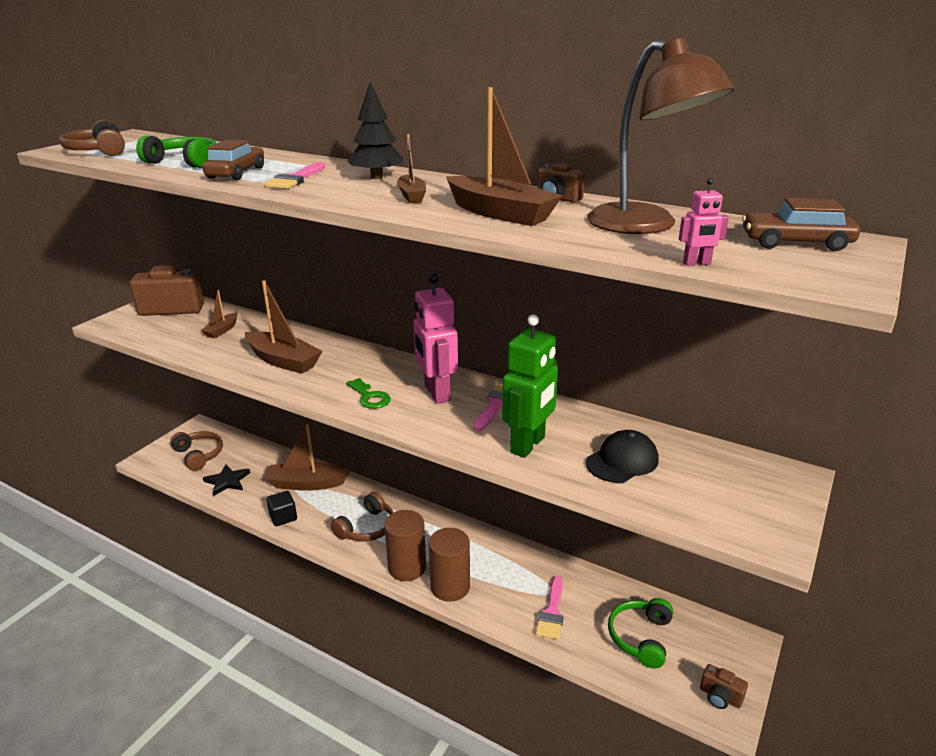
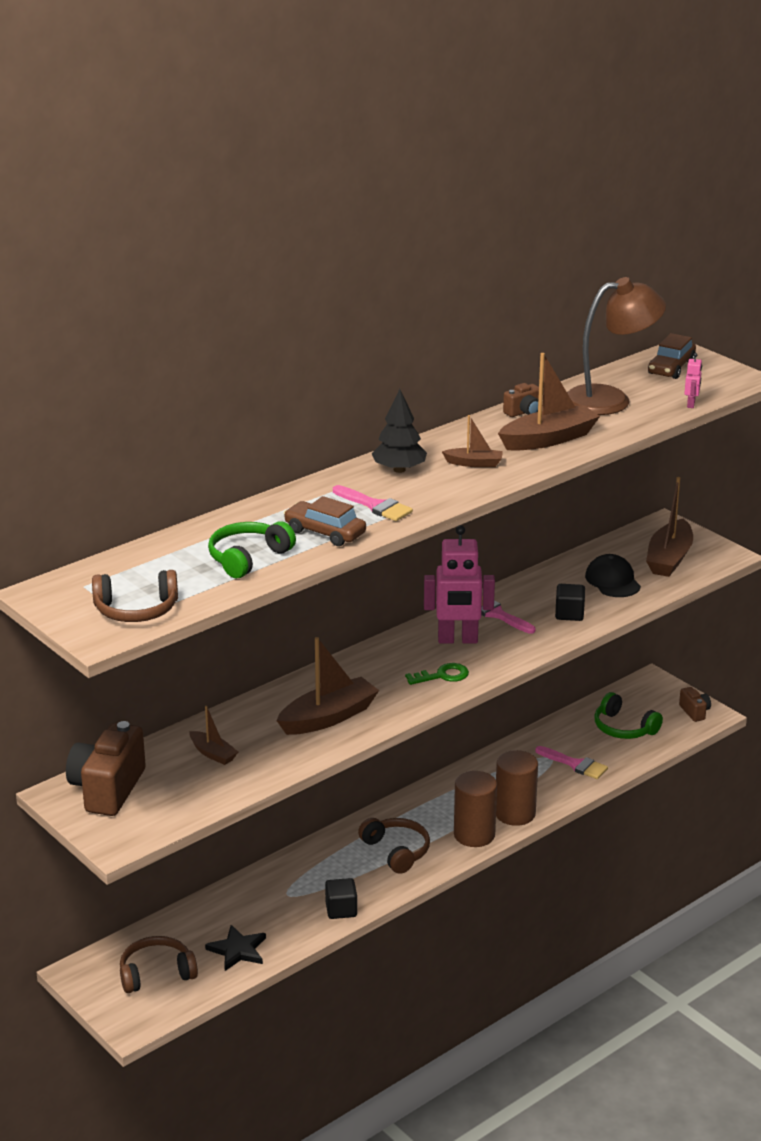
camera: 70 degrees left, 0 degrees up
(306, 484) = (286, 885): brown boat -> brown boat (669, 558)
(528, 445) = (569, 614): green robot -> black cube
(720, 697) = (694, 712): brown camera -> brown camera turned 75 degrees counterclockwise

